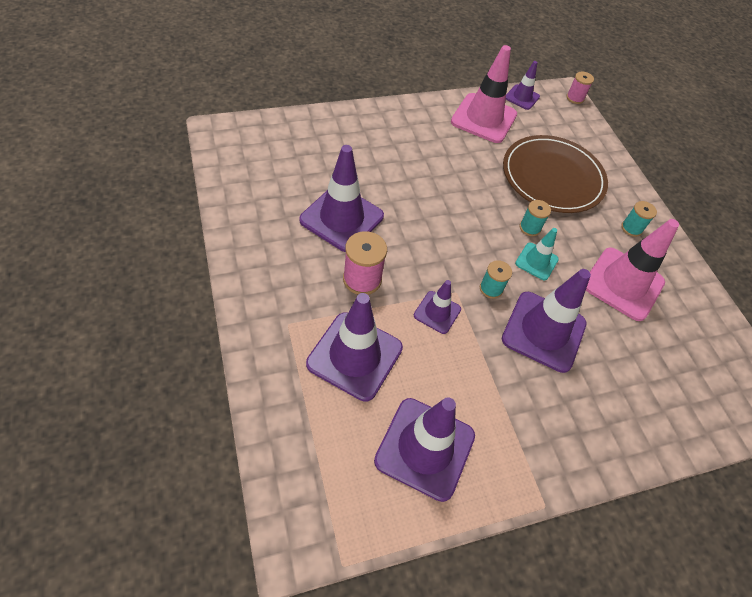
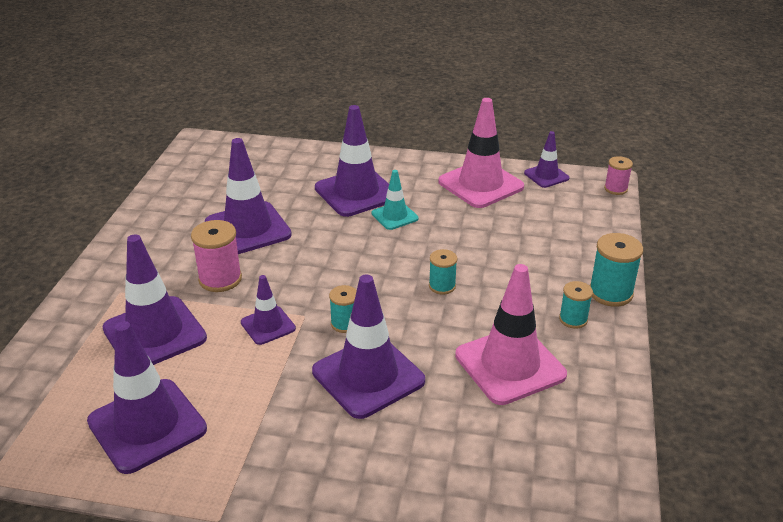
camera: 35 degrees right, 20 degrees down
(398, 153) = (356, 193): none -> purple traffic cone
(536, 261) = (420, 316): turquoise traffic cone -> turquoise traffic cone (394, 216)
(552, 177) = (515, 250): brown plate -> none
(637, 196) = (610, 293): none -> turquoise spool

